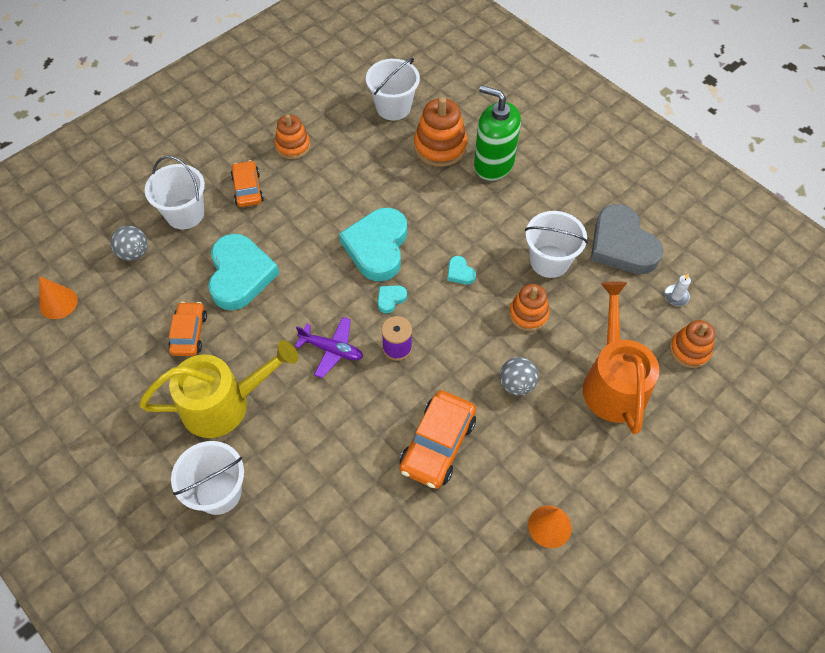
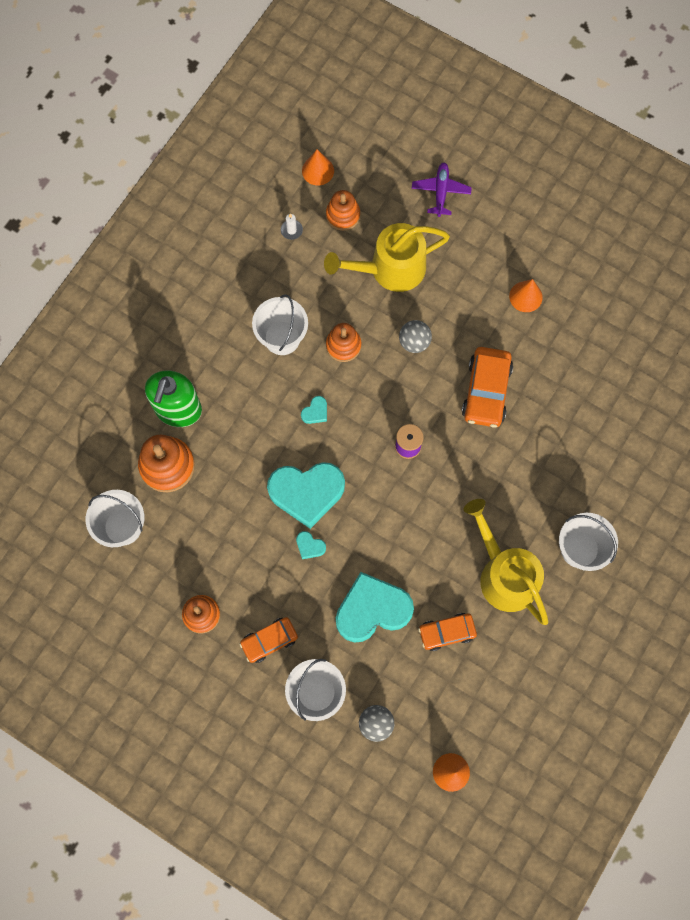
camera: 105 degrees left, 15 degrees up
(331, 350) = (426, 500): purple plane -> purple plane (441, 192)
(390, 299) = (360, 465): turquoise heart -> turquoise heart (310, 546)
(438, 444) = (486, 391): orange car -> orange car turned 90 degrees clockwise
(613, 382) = (390, 269): orange watering can -> yellow watering can
(622, 245) = (247, 280): grey heart -> none
(750, 338) = (318, 170): none -> orange cone

